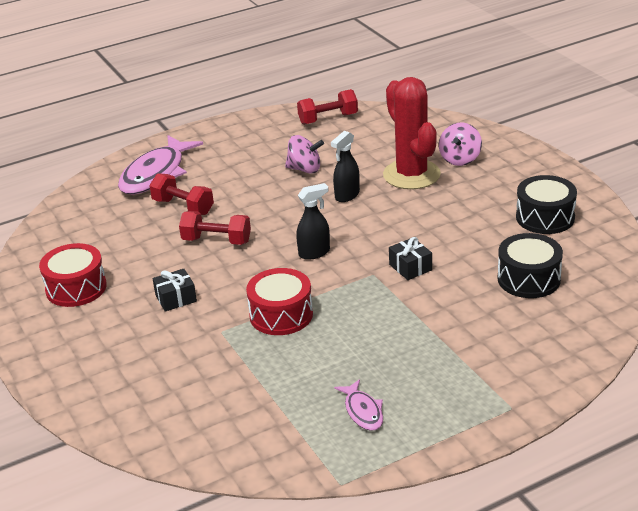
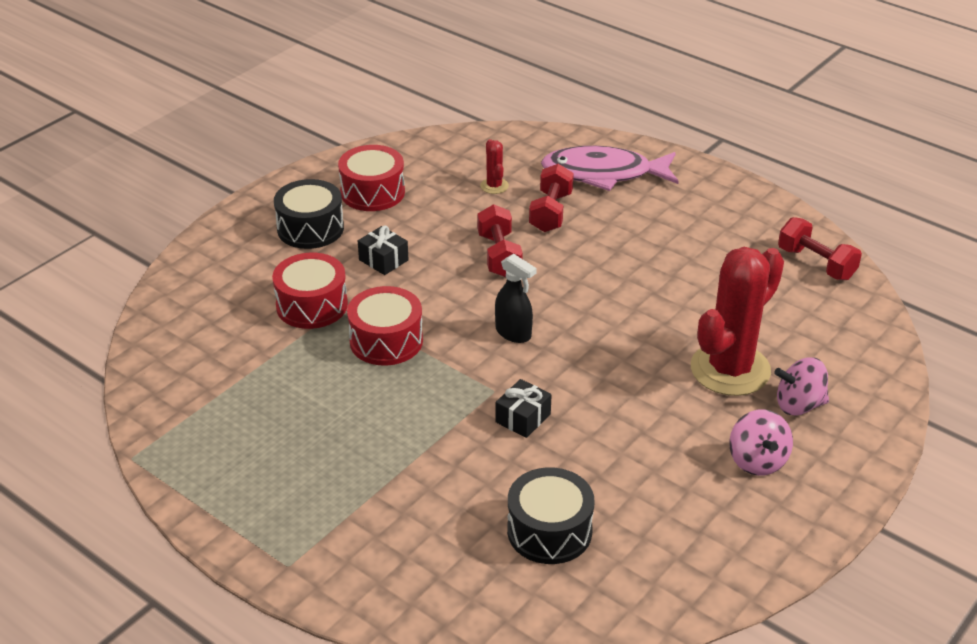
camera: 65 degrees right, 5 degrees up
(125, 225) = (494, 186): none -> red cactus
(207, 347) = (312, 305): none -> red drum
(305, 169) = (684, 277): pink spinning top -> pink spinning top (757, 461)
(347, 195) = (647, 327): black spray bottle -> none
(363, 411) = (245, 445): pink fish -> none
(545, 217) = (703, 520): black drum -> black drum (310, 228)

